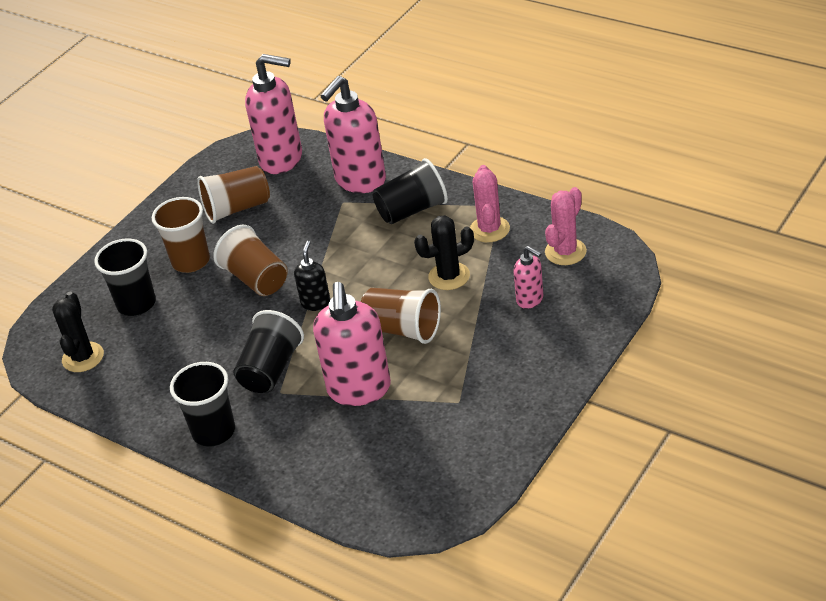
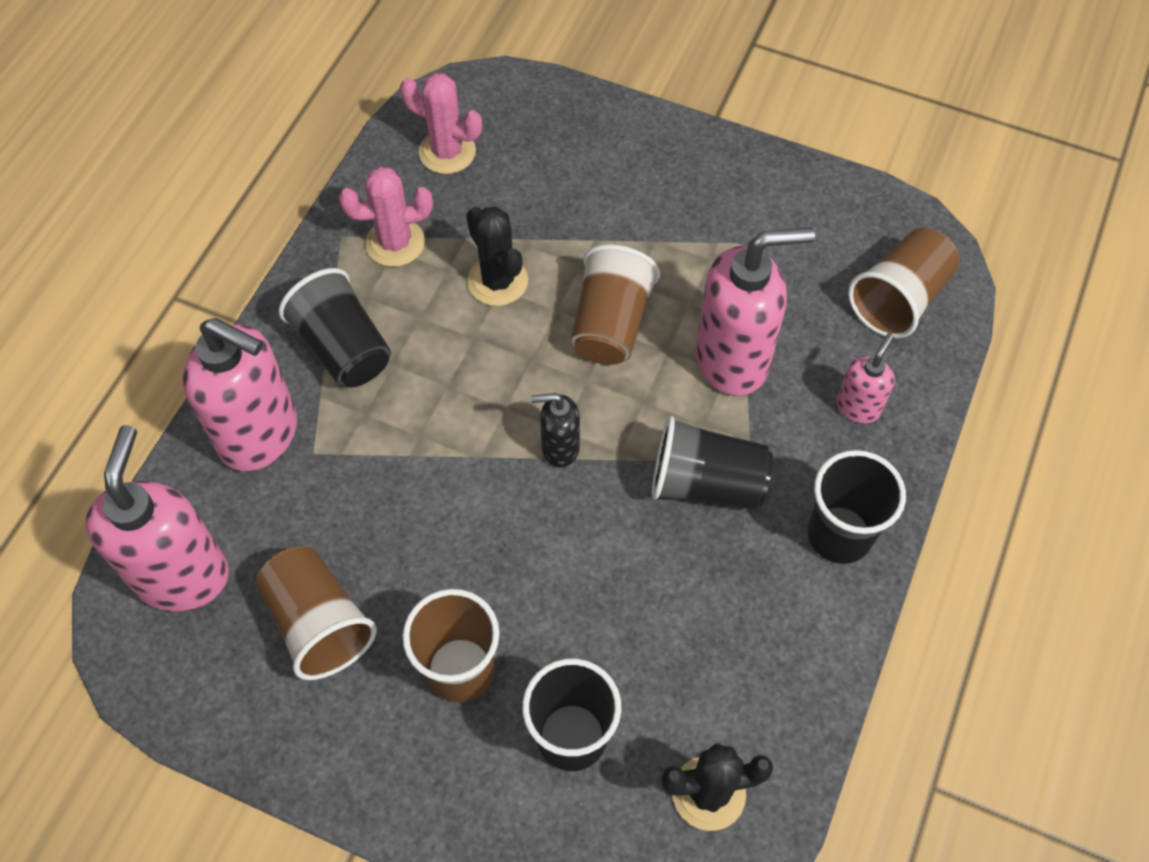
camera: 105 degrees left, 20 degrees up
(256, 279) = (505, 548): brown cup -> brown cup (899, 298)
(530, 300) = (544, 183): pink soap dispenser -> pink soap dispenser (858, 407)

